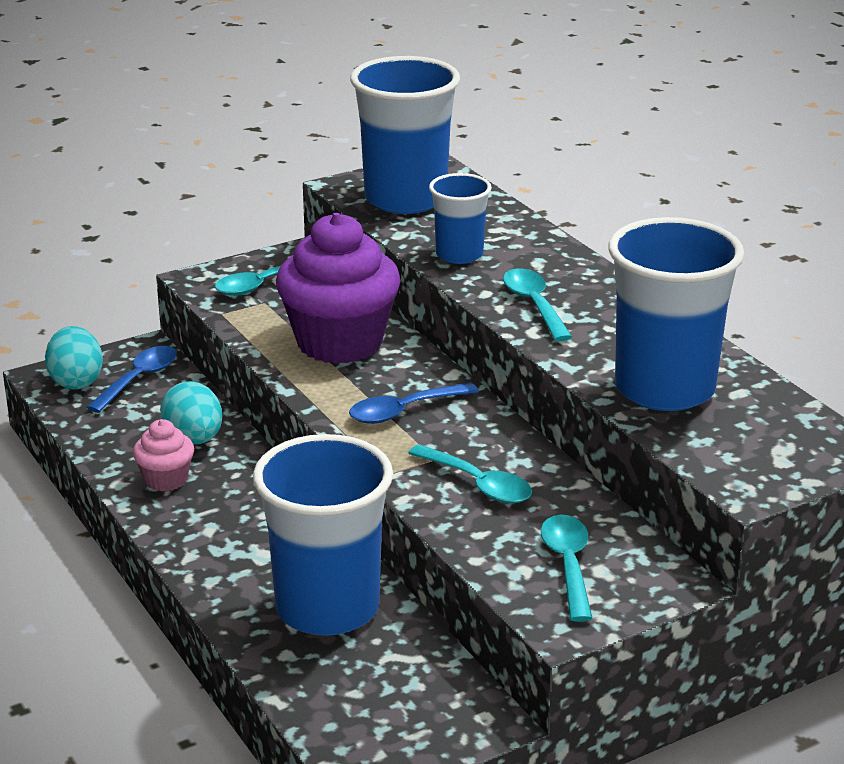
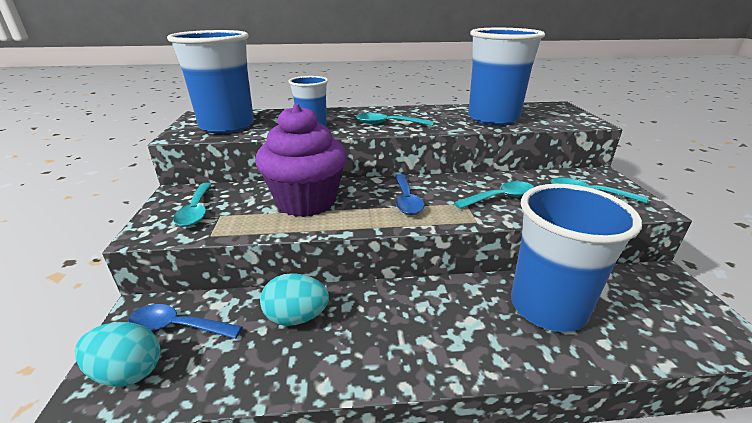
camera: 65 degrees left, 0 degrees up
(139, 379) = (177, 326): blue spoon -> blue spoon turned 45 degrees counterclockwise
(166, 480) = (341, 350): pink cupcake -> none

